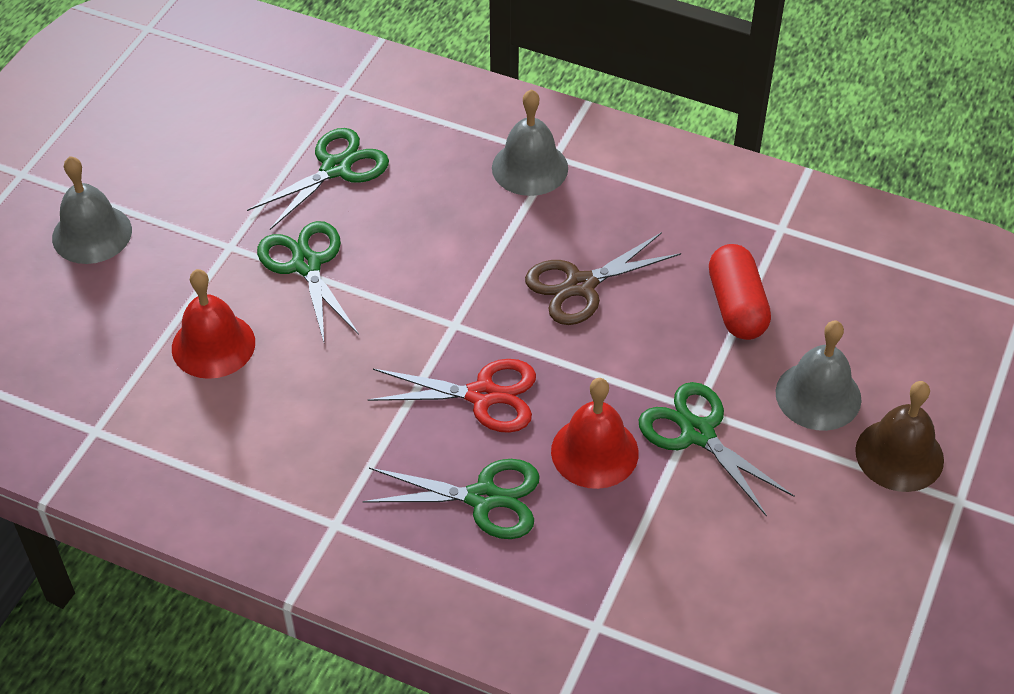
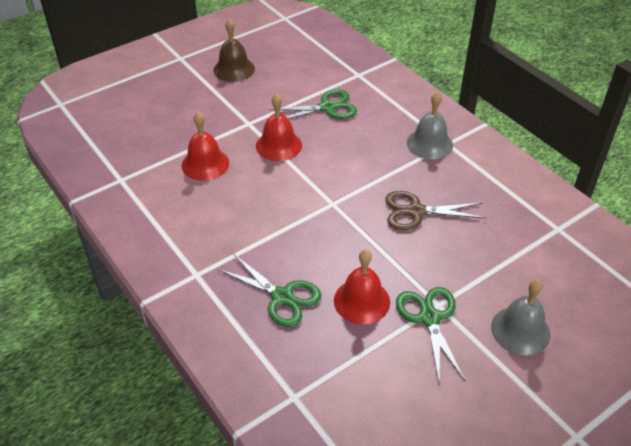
camera: 30 degrees right, 5 degrees down
(92, 234) = (190, 94): grey bell -> none
(306, 265) = (278, 145): green scissors -> red bell
(482, 395) = (321, 244): red scissors -> none
(736, 306) = (501, 259): red capsule -> none
(899, 455) = (552, 389): brown bell -> brown bell (234, 69)

